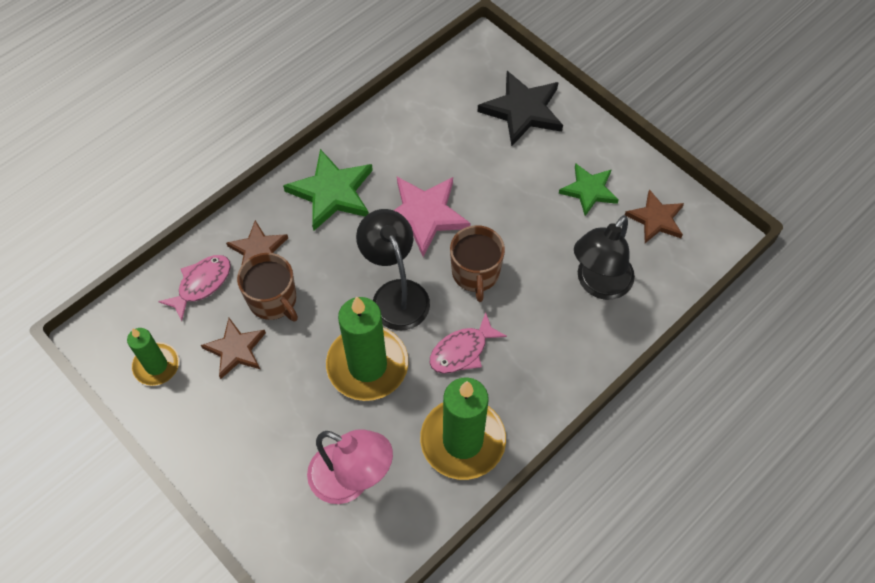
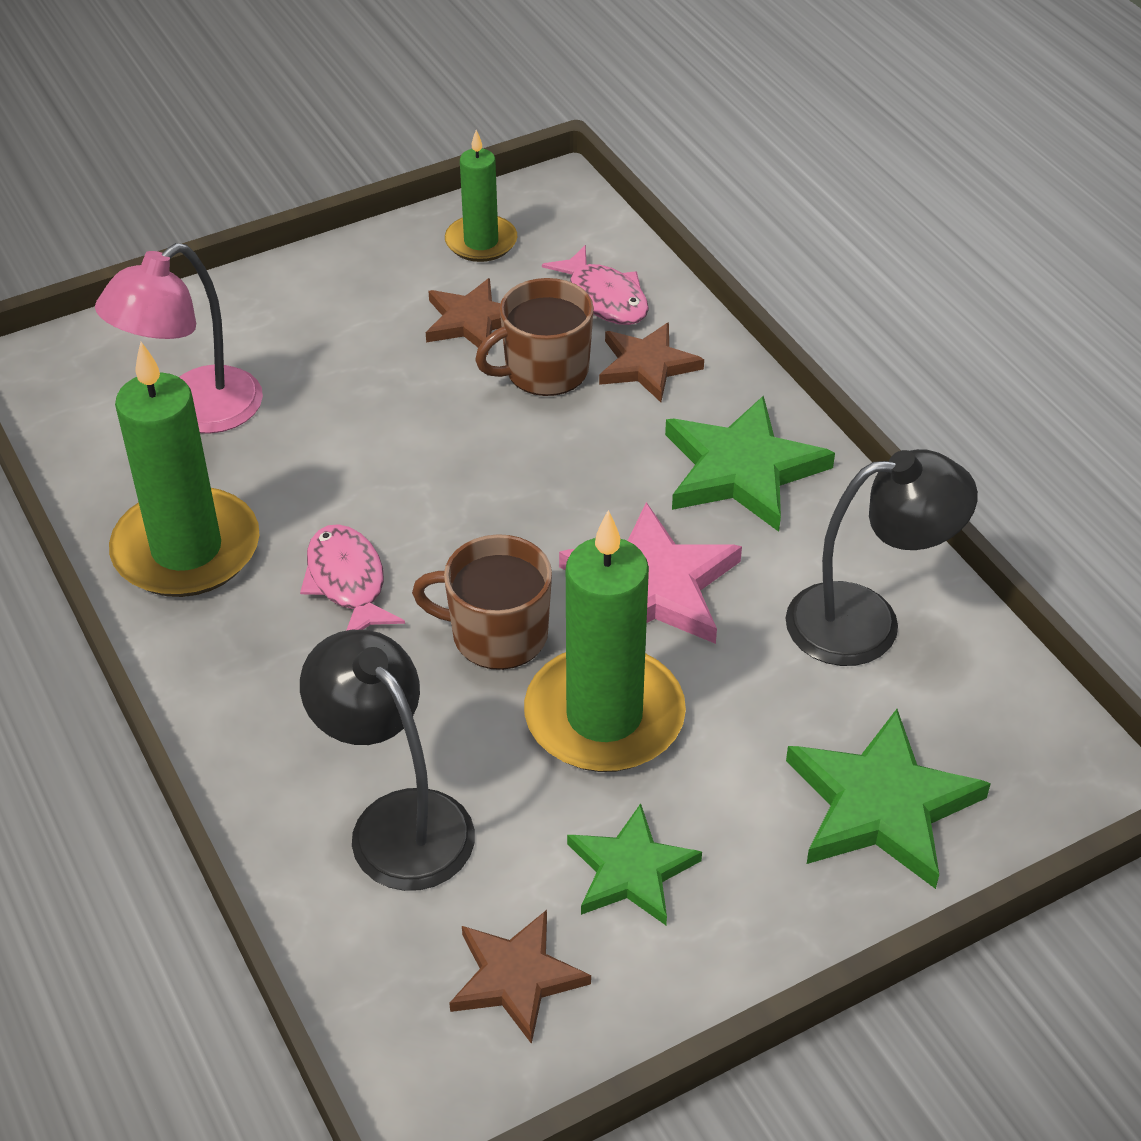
camera: 105 degrees right, 15 degrees down
(367, 365) = (376, 460): green candle -> green candle (604, 716)
(396, 294) = (497, 517): black lamp -> black lamp (866, 621)
(523, 110) = (881, 805): black star -> green star

